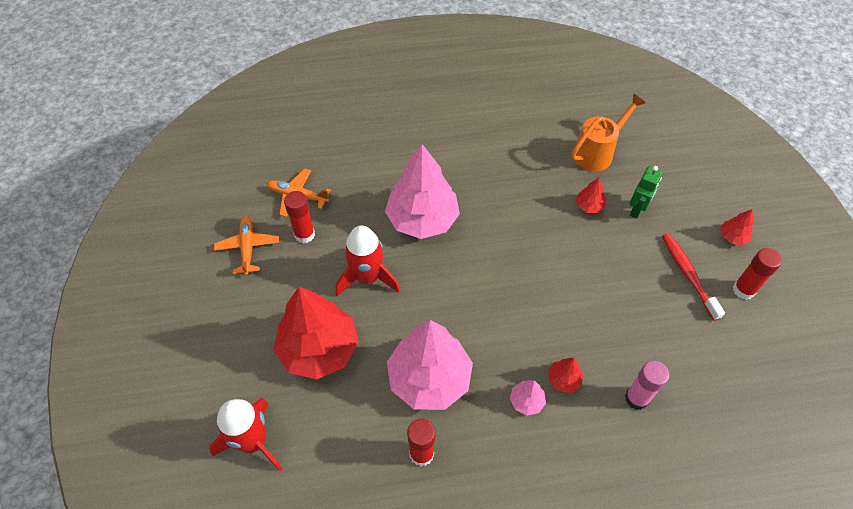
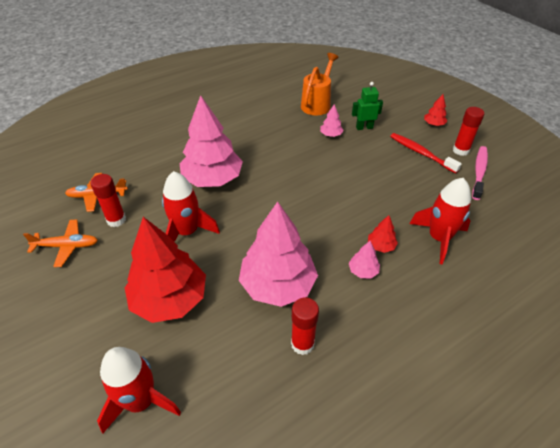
camera: 25 degrees left, 10 degrees down
(248, 248) = (66, 246): orange plane -> orange plane turned 120 degrees clockwise
(589, 206) = (331, 135): red tree -> pink tree
(636, 398) = (438, 238): pink glue stick -> red rocket
(637, 210) = (364, 127): green robot -> green robot turned 105 degrees counterclockwise
(747, 330) = (479, 172): none -> pink toothbrush

